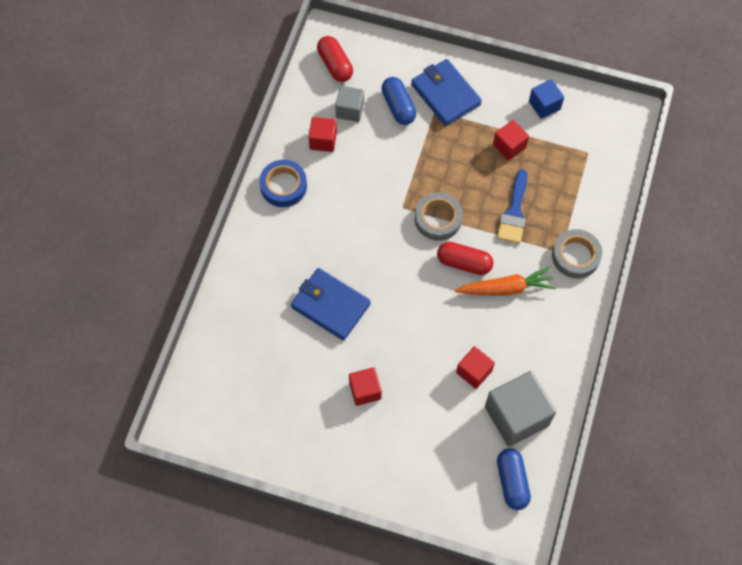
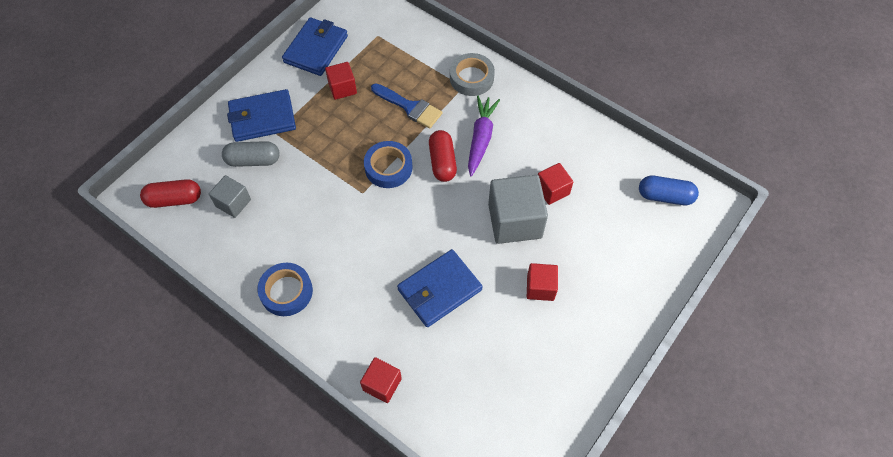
camera: 70 degrees left, 5 degrees down
(323, 140) = (254, 238): red cube -> red cube (382, 384)
(398, 106) = (253, 160): blue capsule -> grey capsule
(438, 219) = (388, 167): grey tape -> blue tape
(464, 263) = (442, 162): red capsule -> red capsule turned 45 degrees counterclockwise
(506, 288) = (481, 138): orange carrot -> purple carrot
(516, 416) = (605, 172): grey cube -> grey cube (515, 221)
(544, 105) = (316, 49): blue cube -> blue wallet

